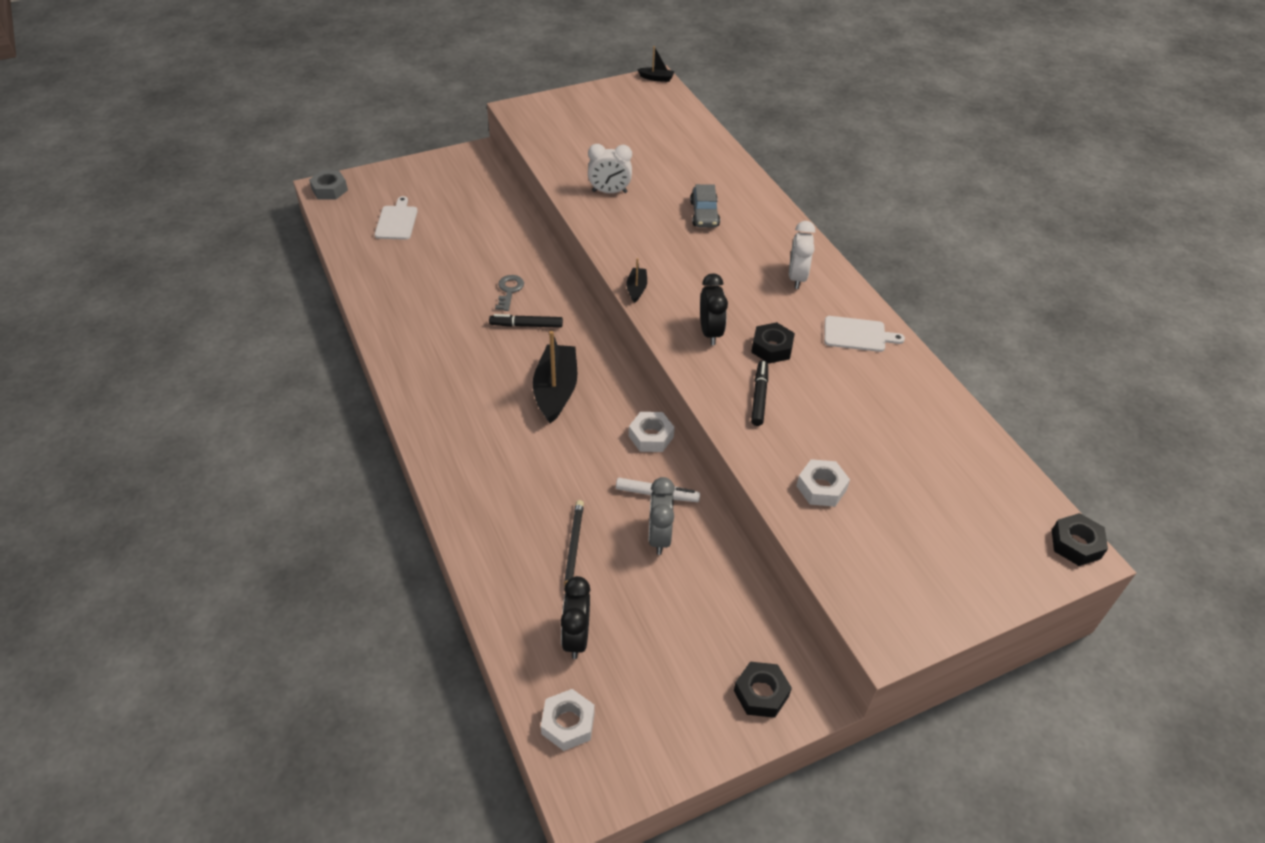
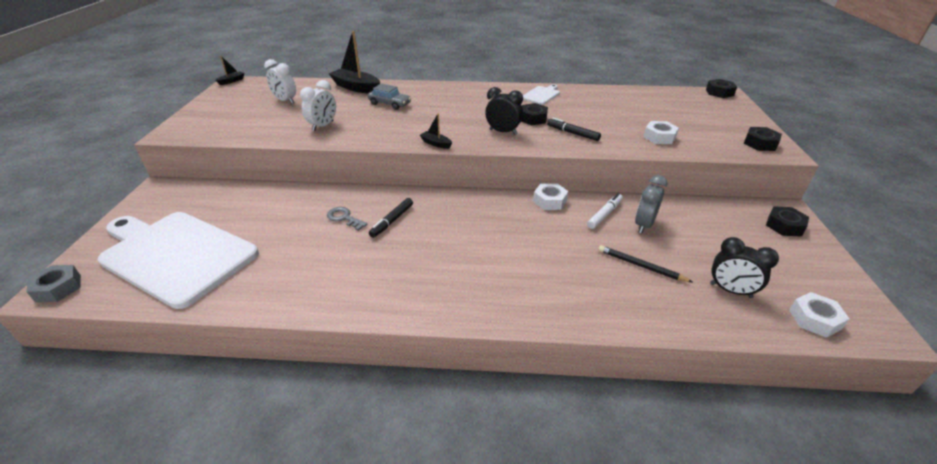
camera: 60 degrees left, 10 degrees down
(397, 221) = (176, 255): white cutting board -> white cutting board, size x2.46
(556, 390) = (475, 227): black boat -> black boat (356, 88)
(659, 537) = (644, 225): grey clock -> grey clock turned 90 degrees clockwise
(797, 278) = (479, 96): white clock -> white clock (285, 101)
(897, 610) = (760, 143): none -> black nut

